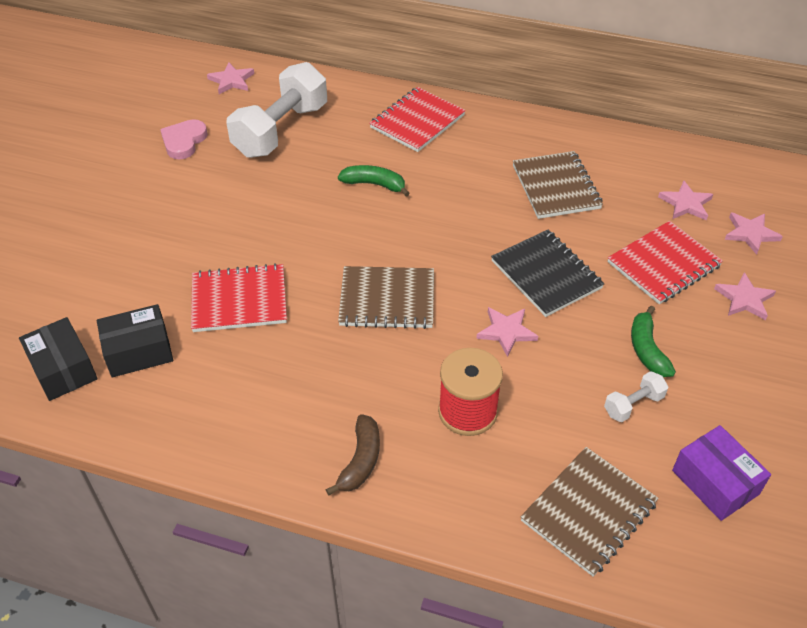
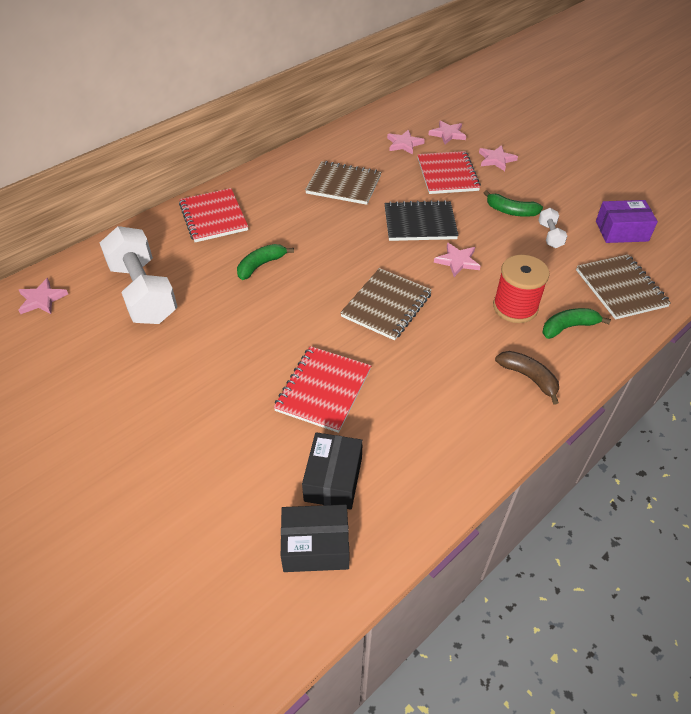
camera: 60 degrees left, 0 degrees up
(184, 141) = (90, 359): pink heart -> none
(471, 475) = (568, 327): none -> green banana

